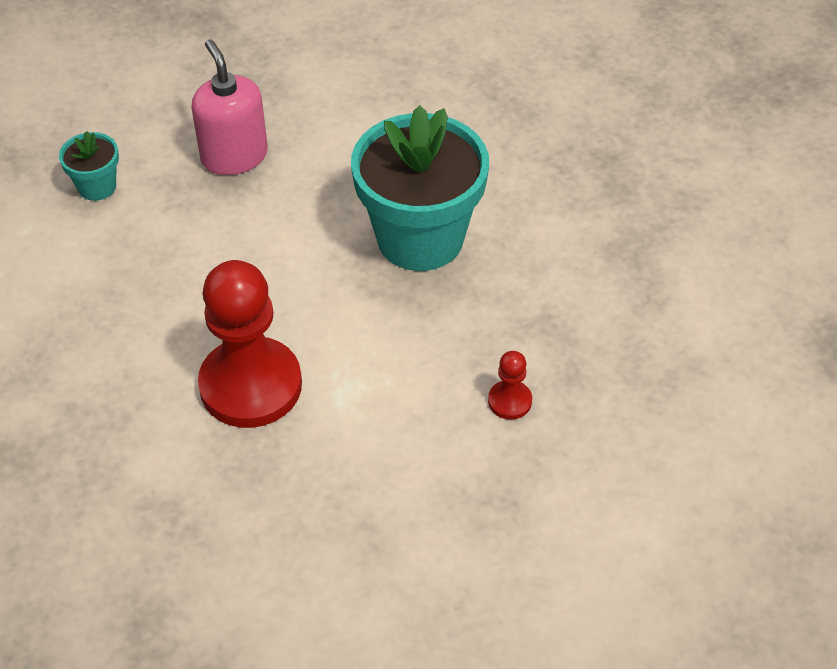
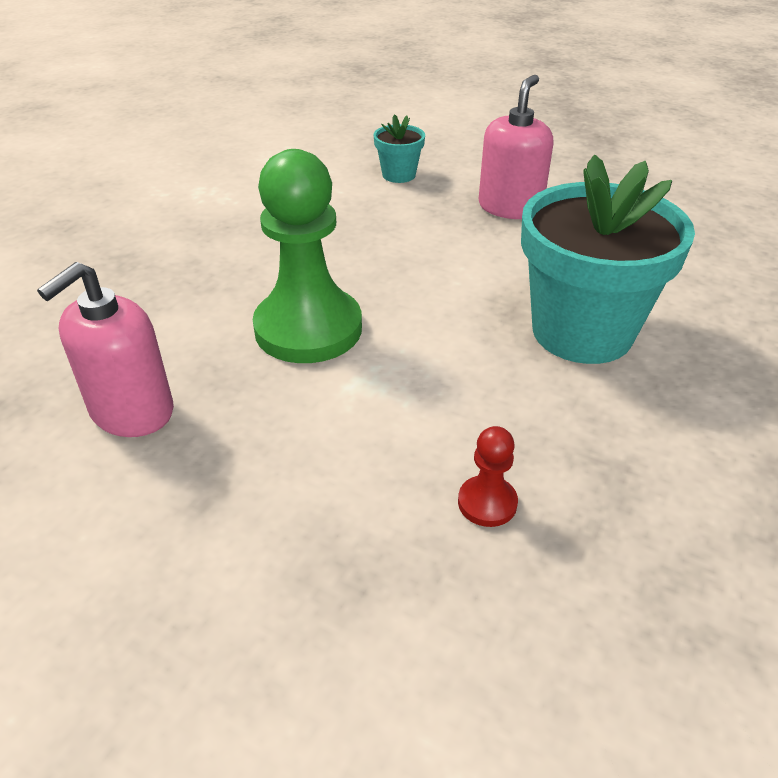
camera: 50 degrees right, 10 degrees down
(236, 543) = (132, 411): none -> pink soap dispenser
(251, 385) = (308, 329): red pawn -> green pawn

